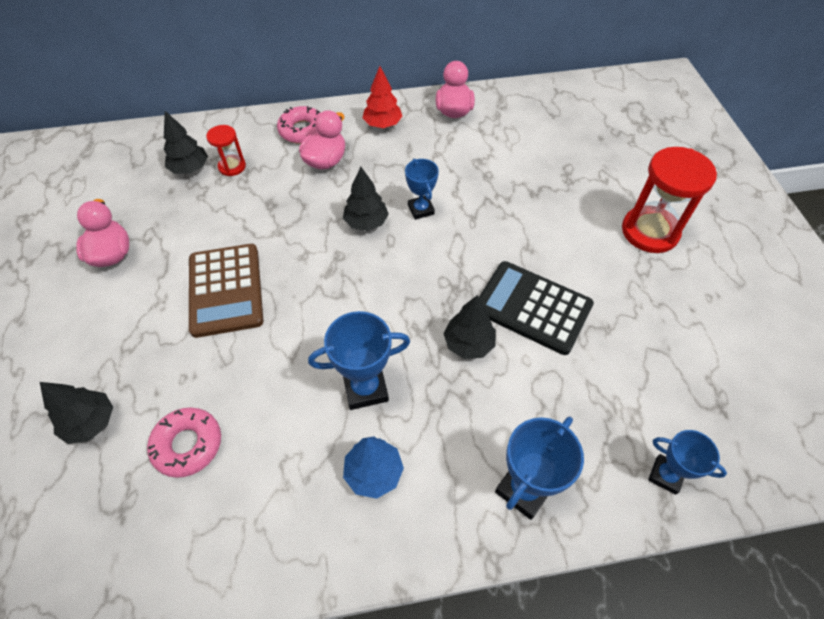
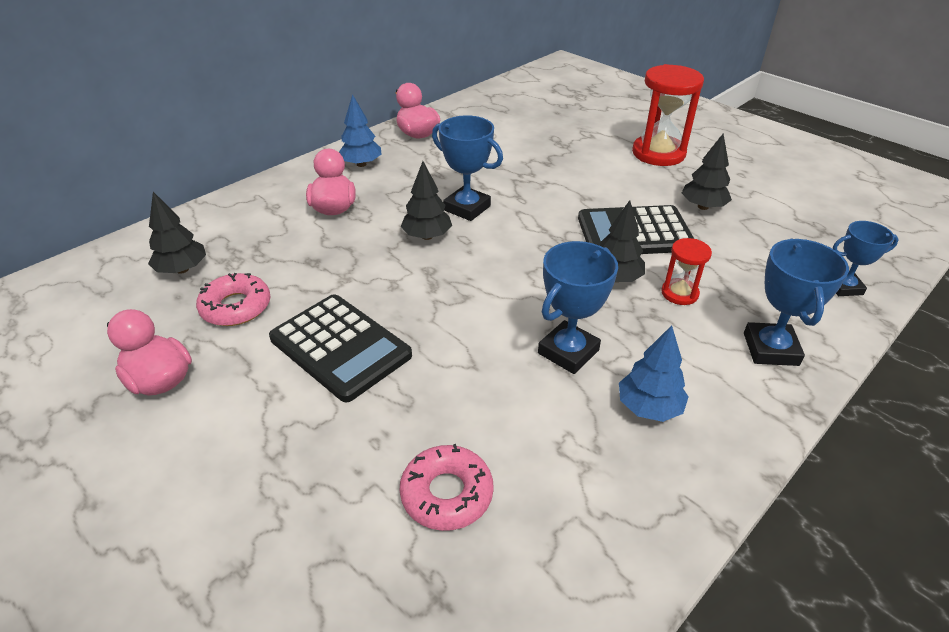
camera: 35 degrees left, 15 degrees down
(91, 423) = (306, 543): black tree -> black tree (703, 206)
(226, 290) = (340, 347): brown calculator -> black calculator
(232, 166) = (233, 249): red hourglass -> red hourglass (679, 293)
(302, 130) = (283, 195): pink donut -> pink donut (236, 307)
(382, 124) = (361, 164): red tree -> blue tree
(421, 210) = (467, 208): blue trophy -> blue trophy, size x1.51

